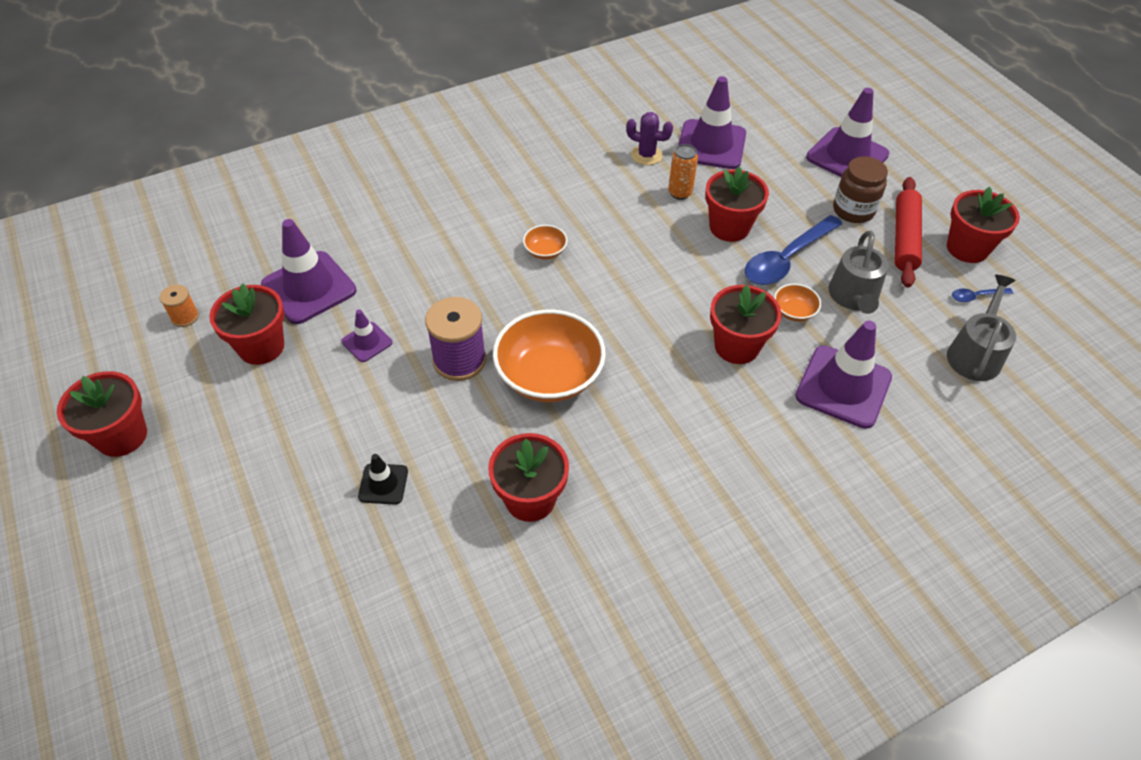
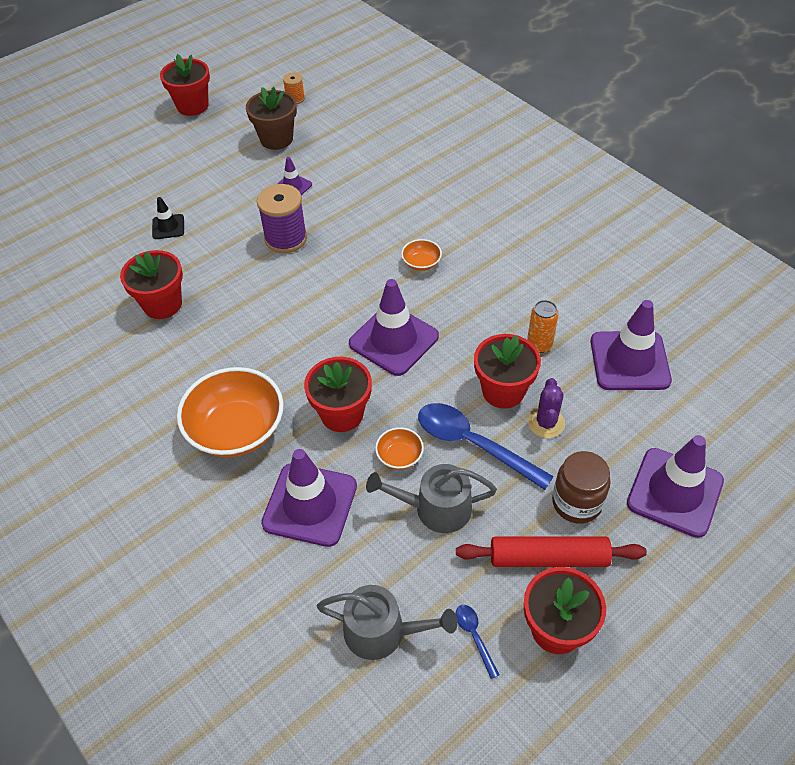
camera: 80 degrees right, 0 degrees up
(261, 347) = (276, 139): red flower pot -> brown flower pot
(309, 288) = (338, 145): purple traffic cone -> purple traffic cone (394, 340)
(549, 376) = (281, 292): orange bowl -> orange bowl (236, 430)
(646, 155) = (586, 311): purple cactus -> purple cactus (546, 423)

